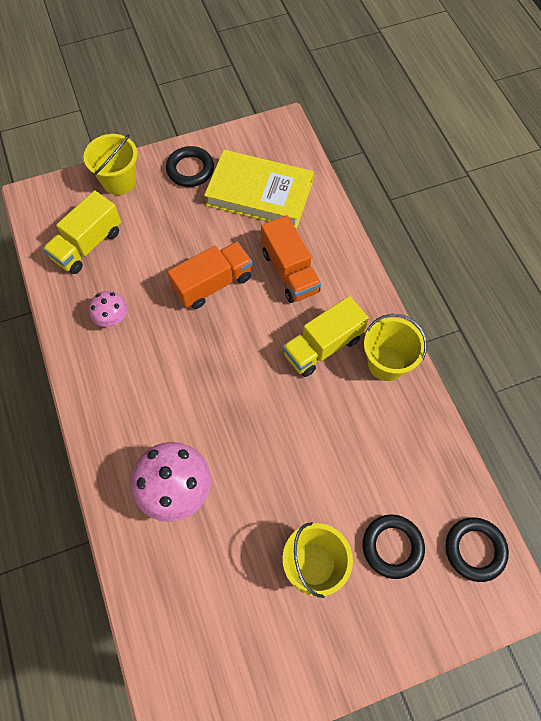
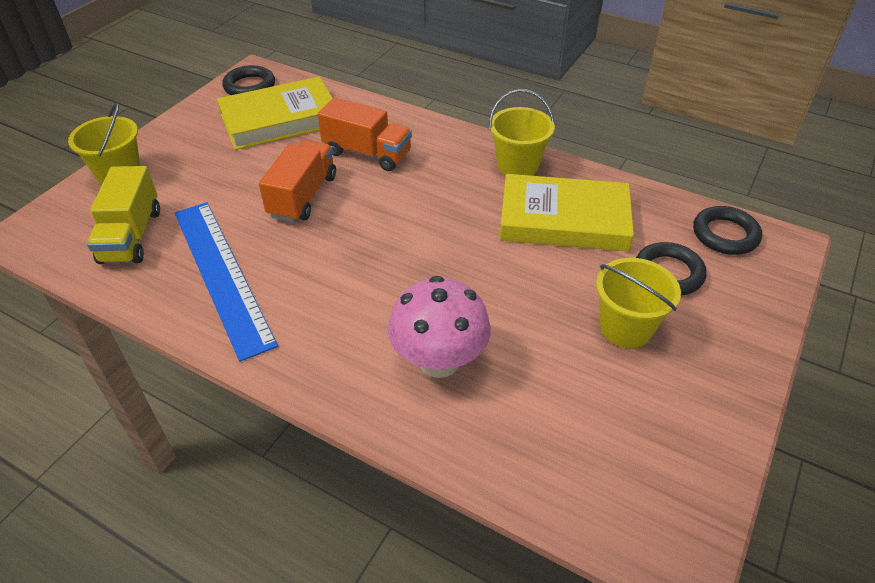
camera: 40 degrees left, 20 degrees down
(112, 318) = (221, 274): pink mushroom -> blue ruler
(190, 169) = (191, 134): black ring -> black ring (249, 86)
(322, 346) = (453, 183): yellow truck -> none
(368, 440) = (564, 220): none -> yellow book

